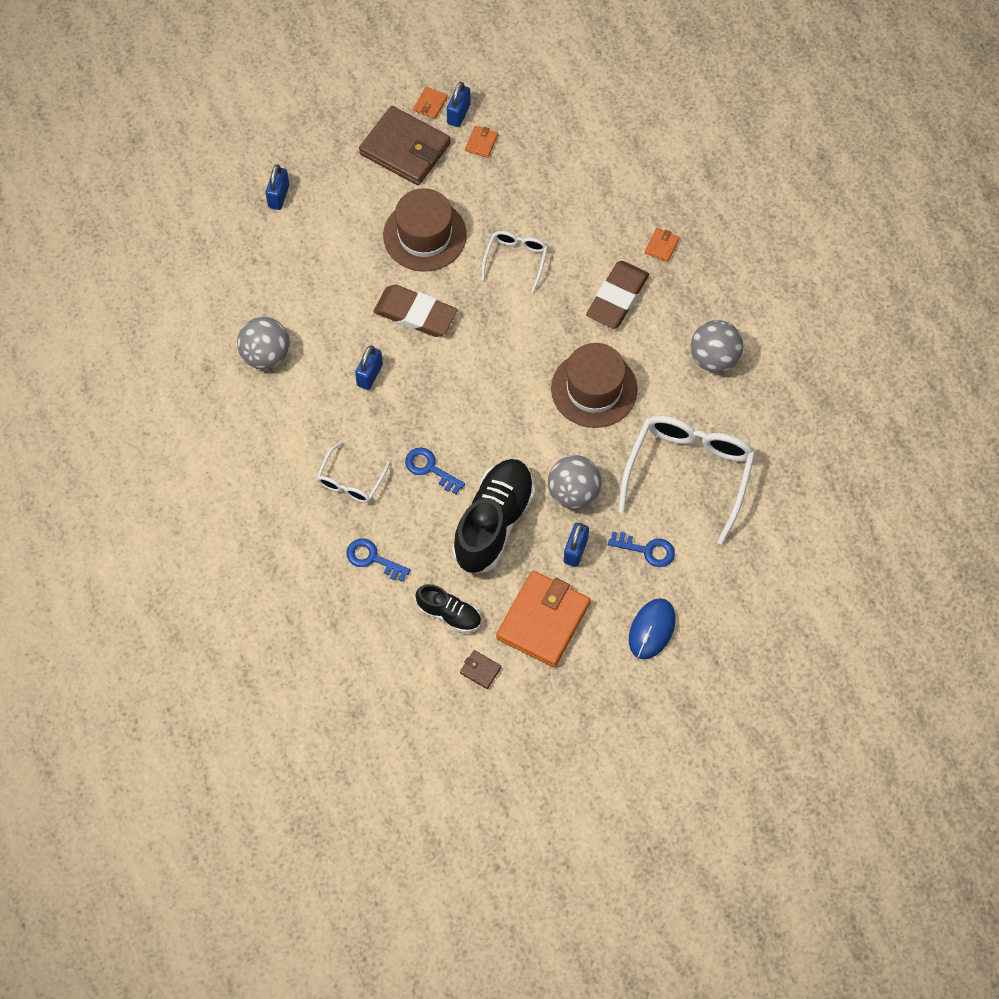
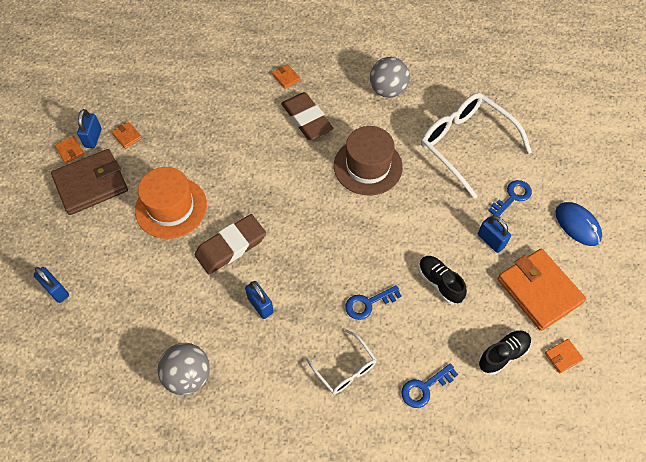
camera: 60 degrees left, 5 degrees down
(424, 235) = (171, 207): brown hat -> orange hat
(459, 114) = (93, 138): blue padlock -> blue padlock turned 45 degrees clockwise
(480, 670) = (563, 356): brown wallet -> orange wallet
(493, 523) = (439, 283): black shoe -> black shoe, size x0.53
(516, 259) = (234, 161): white glasses -> none
(573, 493) = (443, 219): grey ball -> none

